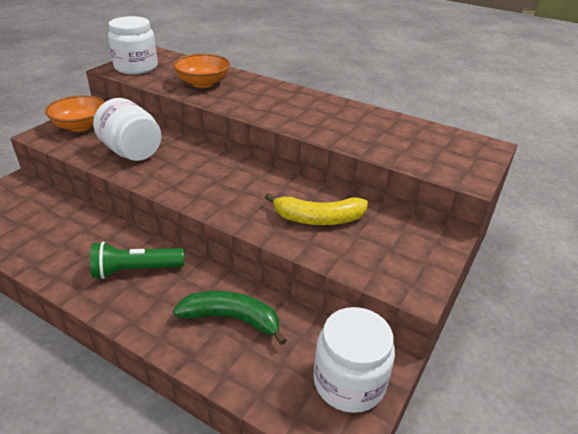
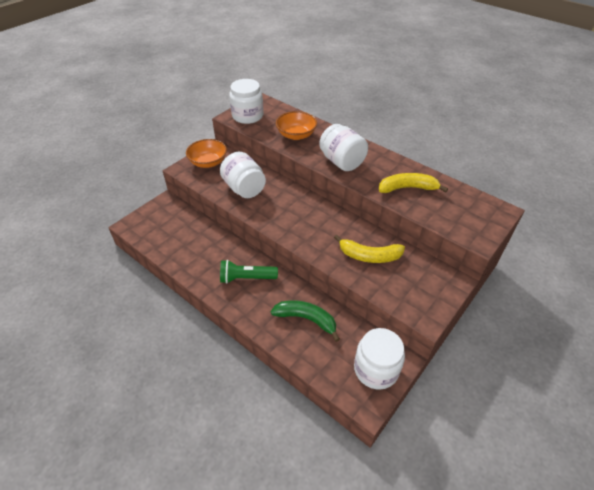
camera: 10 degrees right, 10 degrees up
(267, 106) = (342, 162): none -> white jar
(360, 129) = (407, 188): none -> yellow banana

